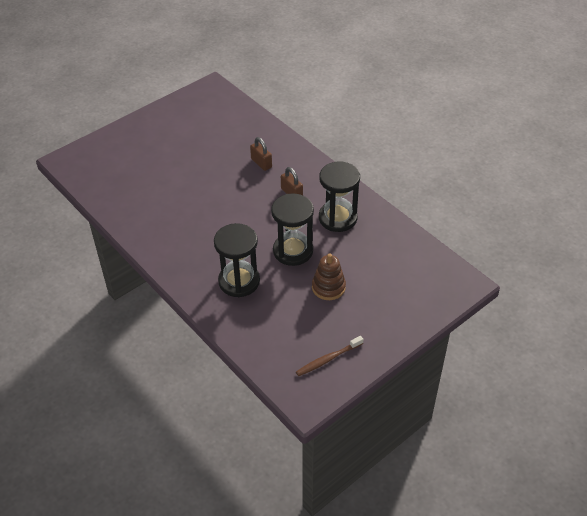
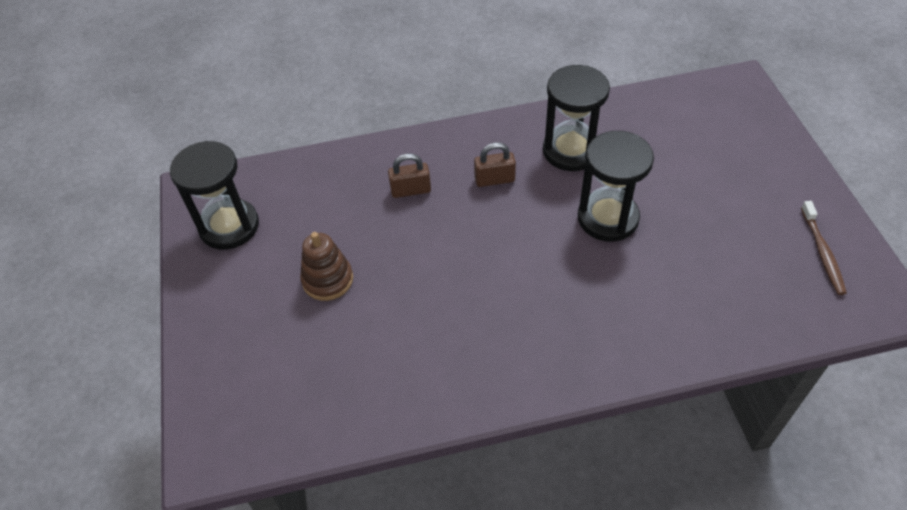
camera: 60 degrees left, 5 degrees up
(239, 281) = (638, 299): black hourglass -> black hourglass (229, 226)
(328, 287) = (694, 206): brown stacking toy -> brown stacking toy (327, 279)

